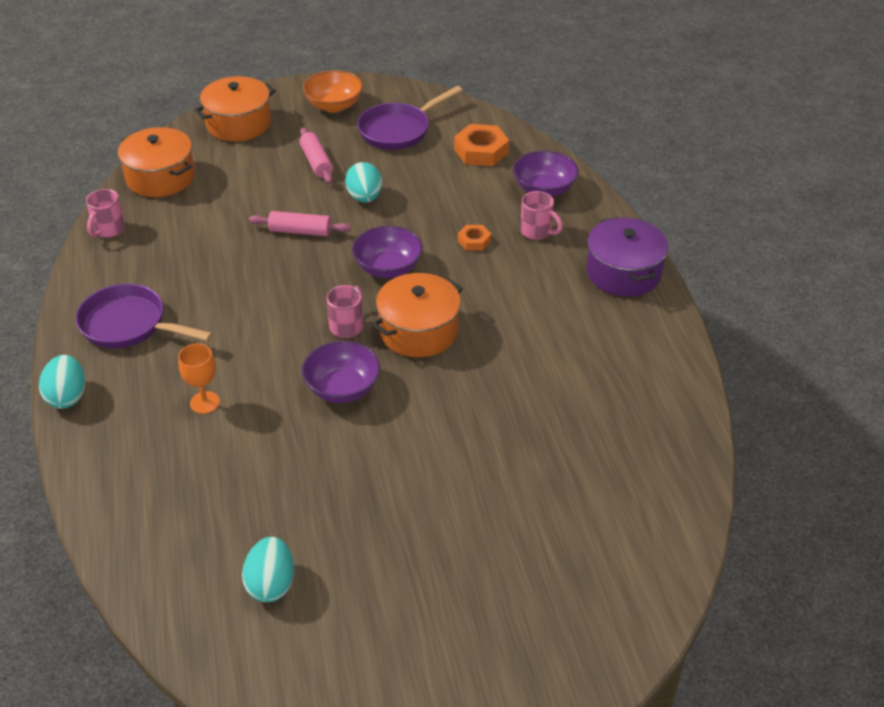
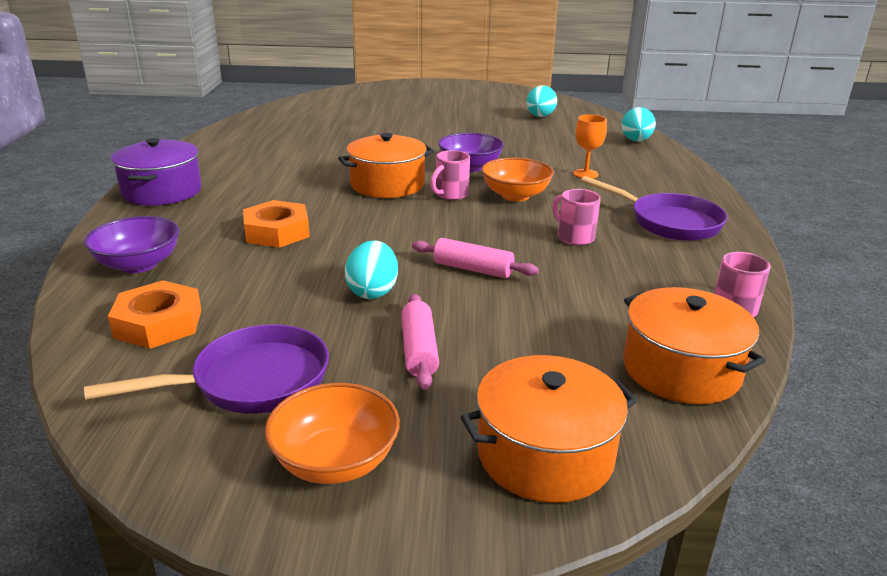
camera: 165 degrees left, 15 degrees down
(67, 396) = (708, 190): turquoise egg -> turquoise egg (636, 141)
(281, 339) = (515, 195): none -> orange bowl
(388, 268) = (387, 225): purple bowl -> none
(474, 241) = (277, 232): orange nut -> orange nut, size x1.79
(537, 232) = (201, 229): pink mug -> pink mug (574, 237)

